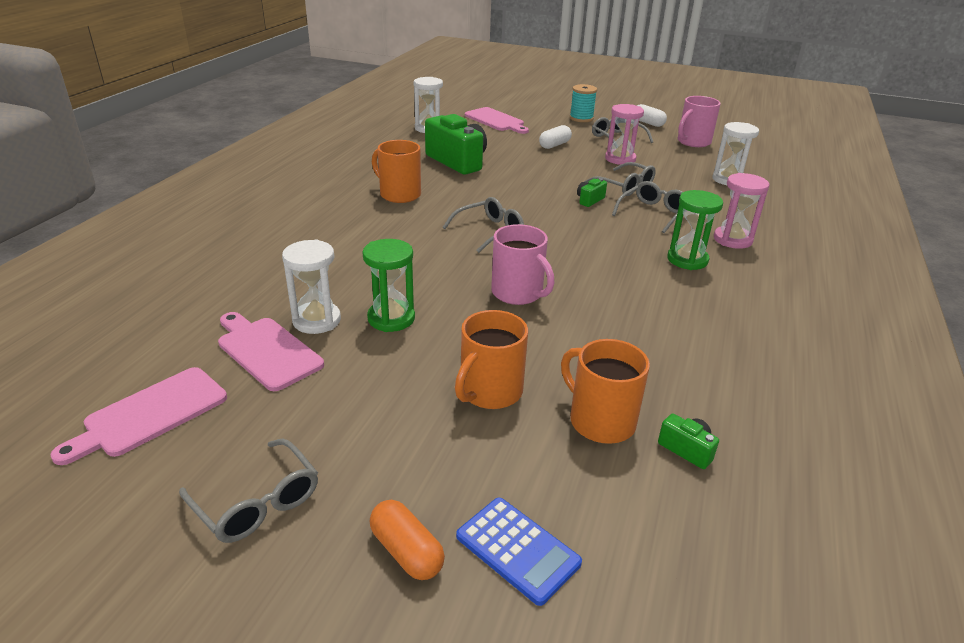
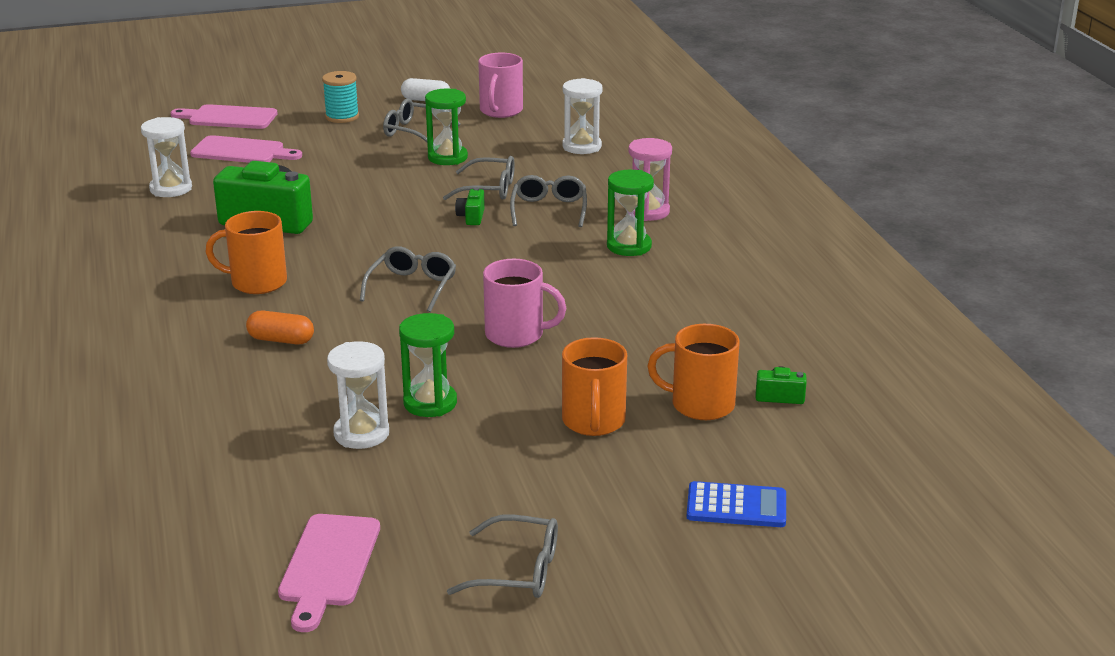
camera: 35 degrees left, 5 degrees down
(267, 351) = (354, 476): pink cutting board -> pink cutting board (228, 118)
(407, 551) = (665, 543): orange capsule -> orange capsule (281, 340)
(554, 145) = (354, 163): white capsule -> none
(620, 159) = (447, 157): pink hourglass -> green hourglass

